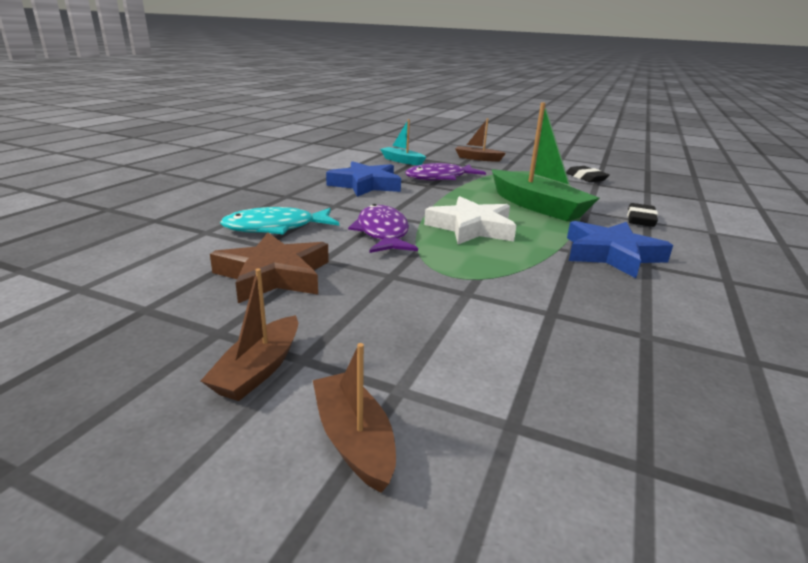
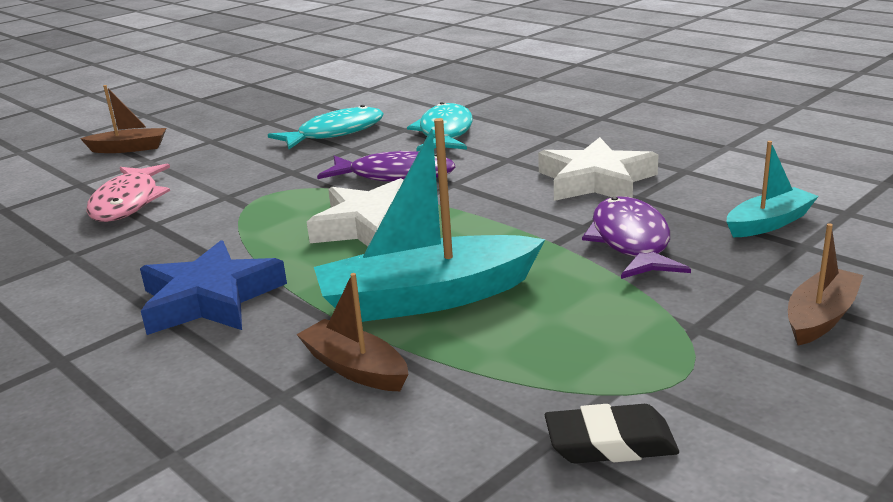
camera: 115 degrees right, 0 degrees up
(258, 369) = (214, 131): brown boat -> brown boat (355, 368)
(274, 275) = (335, 133): brown star -> turquoise fish
(365, 185) = (596, 181): blue star -> white star
(527, 348) = (128, 203): none -> pink fish
(537, 206) = (427, 298): green boat -> turquoise boat
(640, 219) = (293, 390): black eraser -> none

